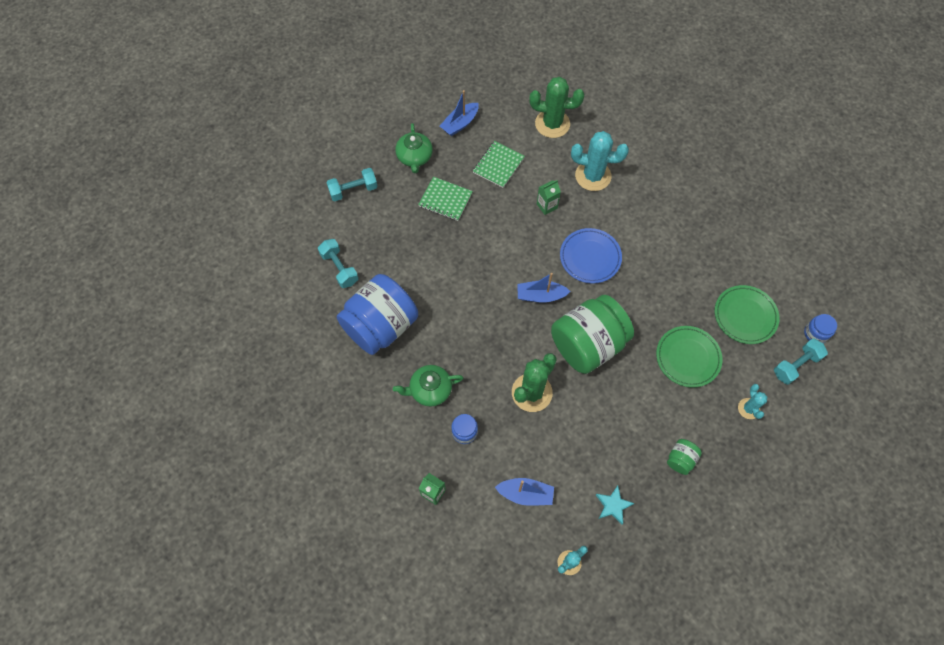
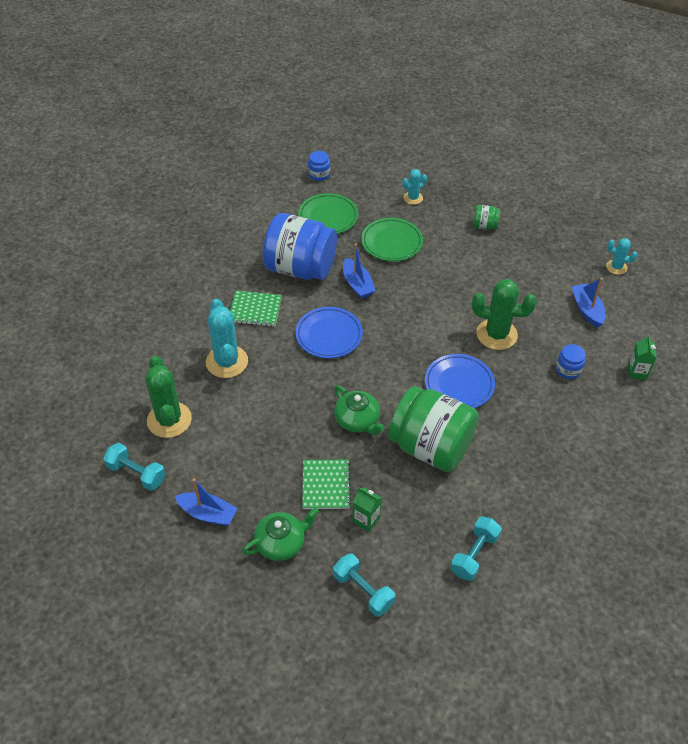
camera: 115 degrees left, 15 degrees down
(381, 326) = (514, 481): blue jar -> blue jar (300, 268)
(430, 389) = (549, 411): green teapot -> green teapot (357, 420)
(491, 333) = (459, 384): none -> blue plate
(498, 165) = (252, 451): green notebook -> green notebook (255, 310)
(540, 295) = (394, 360): blue boat -> blue boat (357, 284)
(547, 206) = (285, 389): green carton -> green carton (366, 520)
(587, 344) = (423, 310): green jar -> green jar (431, 447)
(613, 505) = (552, 254): turquoise star -> none
(796, 365) = (356, 180): turquoise dumbbell -> turquoise dumbbell (136, 473)

